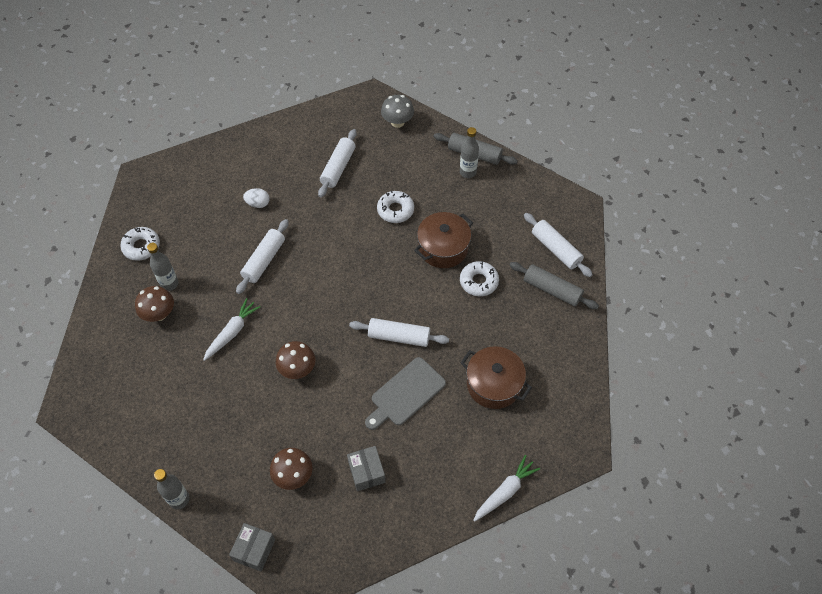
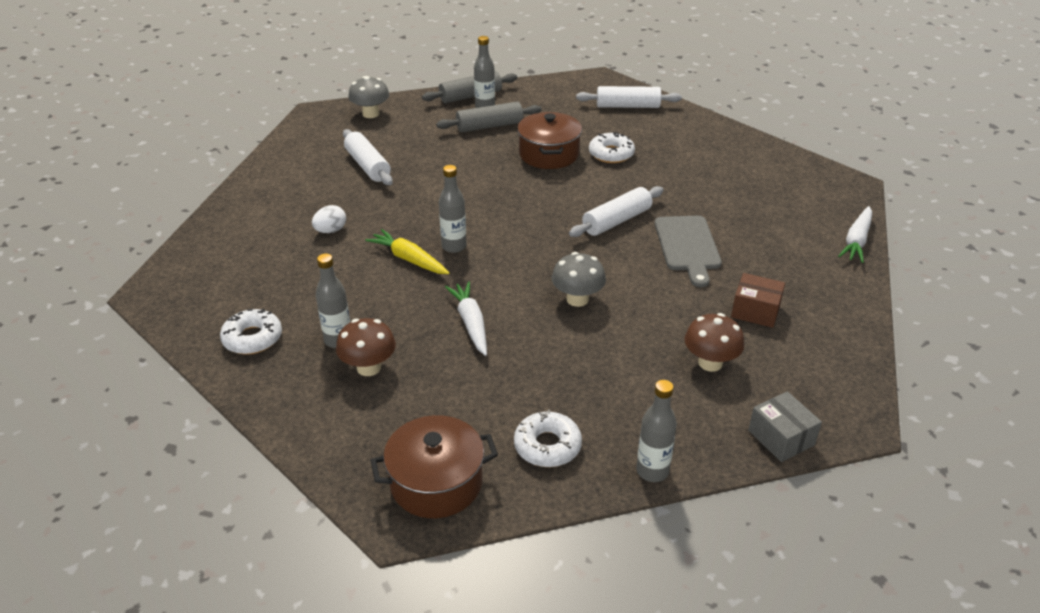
camera: 50 degrees left, 20 degrees down
(264, 260) = (409, 259): white rolling pin -> yellow carrot
(295, 272) = (454, 246): none -> grey bottle
(297, 369) = (577, 299): brown mushroom -> grey mushroom
(366, 472) = (755, 311): grey box -> brown box
(395, 210) = (468, 159): white donut -> white donut (547, 446)
(493, 384) = (732, 195): brown pot -> brown pot (436, 483)
(505, 491) = (856, 241): white carrot -> white carrot turned 150 degrees counterclockwise
(552, 290) = (667, 126): grey rolling pin -> grey rolling pin (489, 126)

